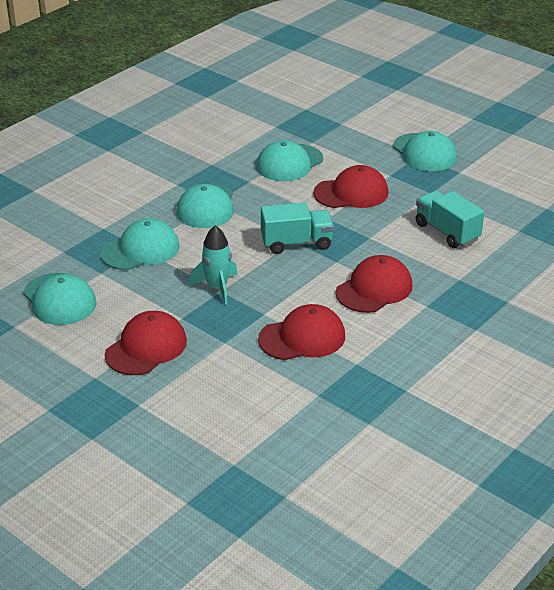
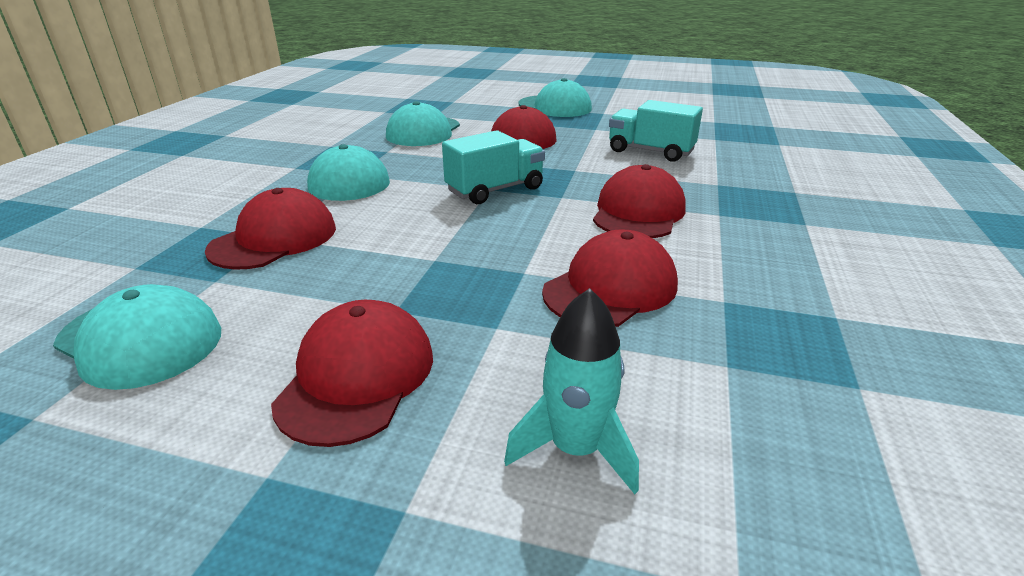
camera: 25 degrees left, 5 degrees down
(140, 250) = (274, 239): turquoise cap -> red cap
(217, 287) = (426, 257): turquoise rocket -> turquoise rocket (575, 449)

